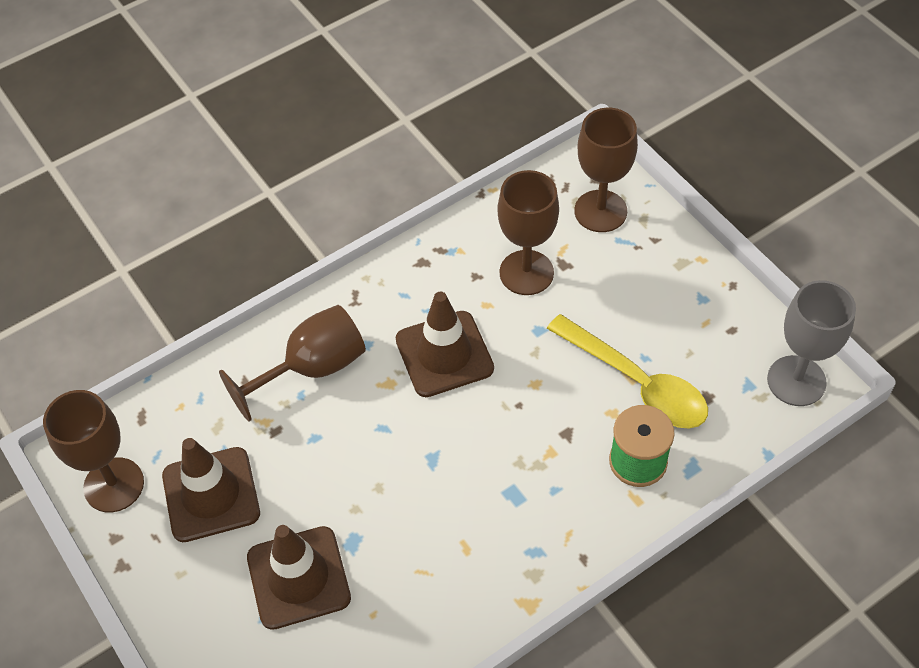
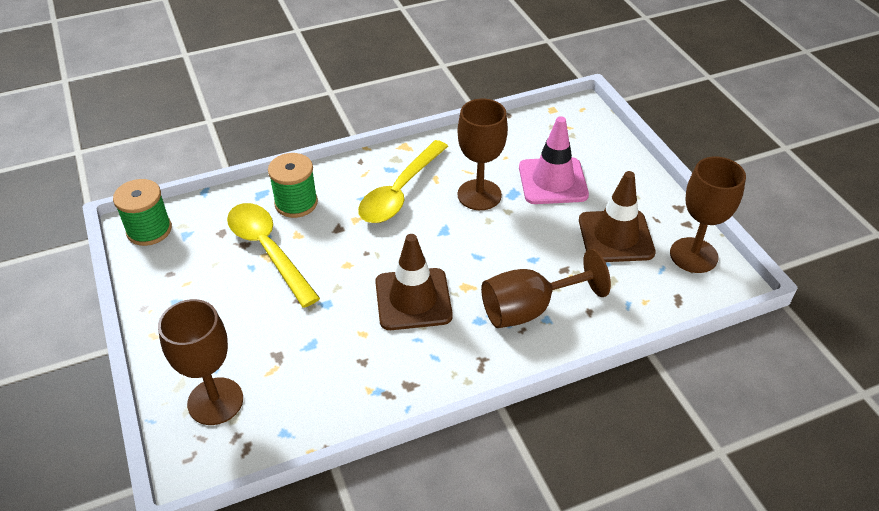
camera: 170 degrees left, 10 degrees down
(298, 577) = (553, 181): brown traffic cone -> pink traffic cone
(507, 510) = (400, 192): none -> yellow spoon
(526, 272) = (315, 354): brown goblet -> brown goblet (479, 195)
(796, 381) = (149, 230): grey goblet -> green spool

